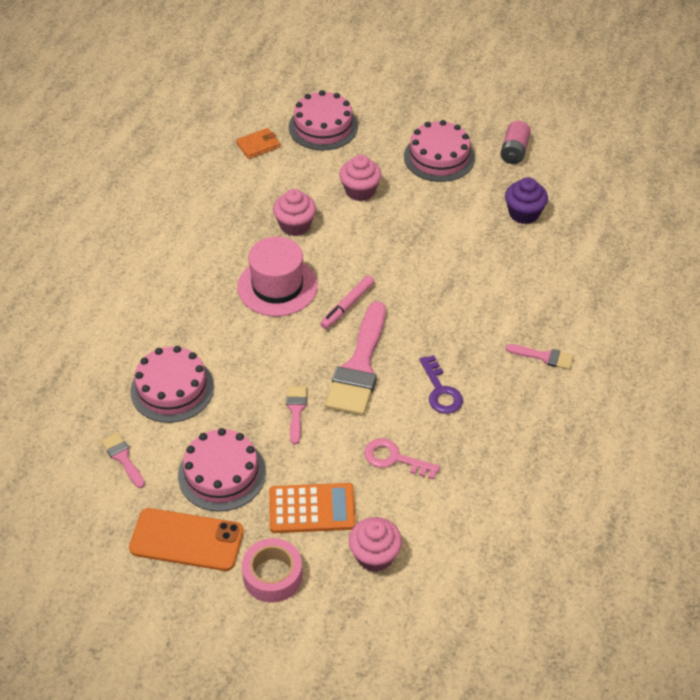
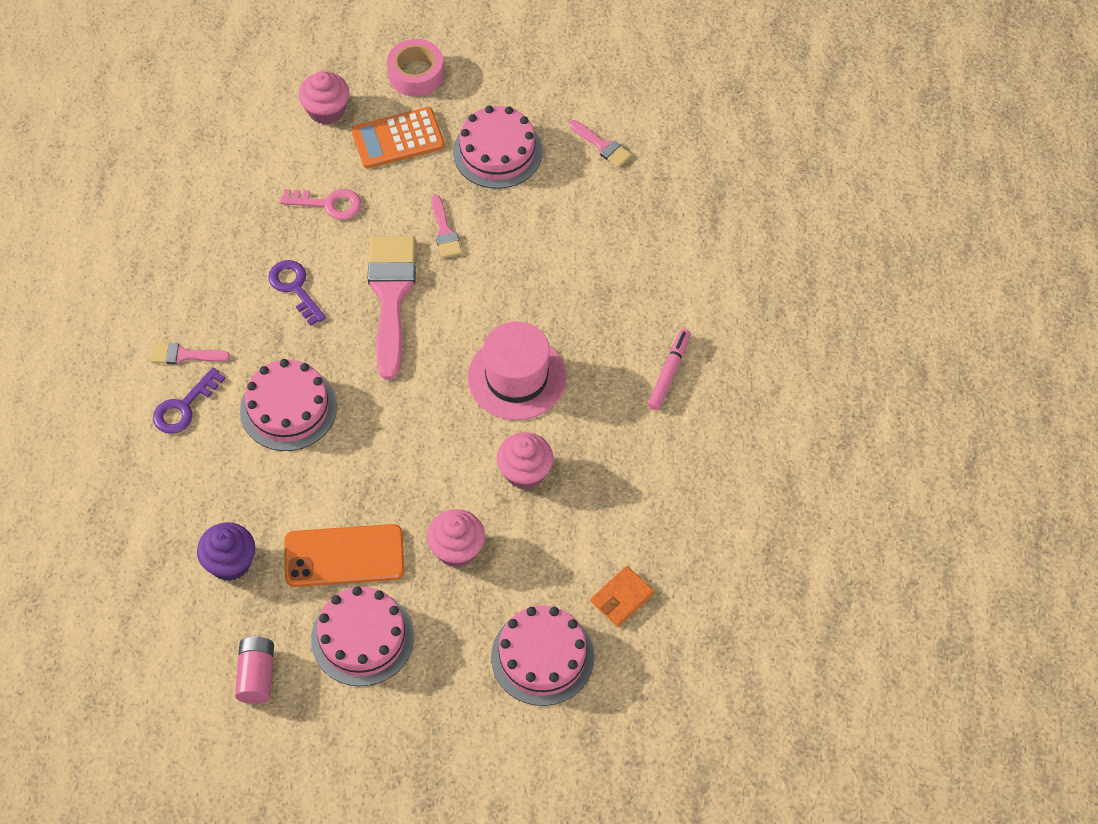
camera: 165 degrees right, 10 degrees up
(172, 389) = (585, 226): pink cake -> pink cake (288, 408)
(186, 540) = (507, 86): orange phone -> orange phone (344, 556)
(347, 306) = (425, 370): pink marker -> pink marker (669, 373)
(548, 318) = (184, 407): none -> purple key

